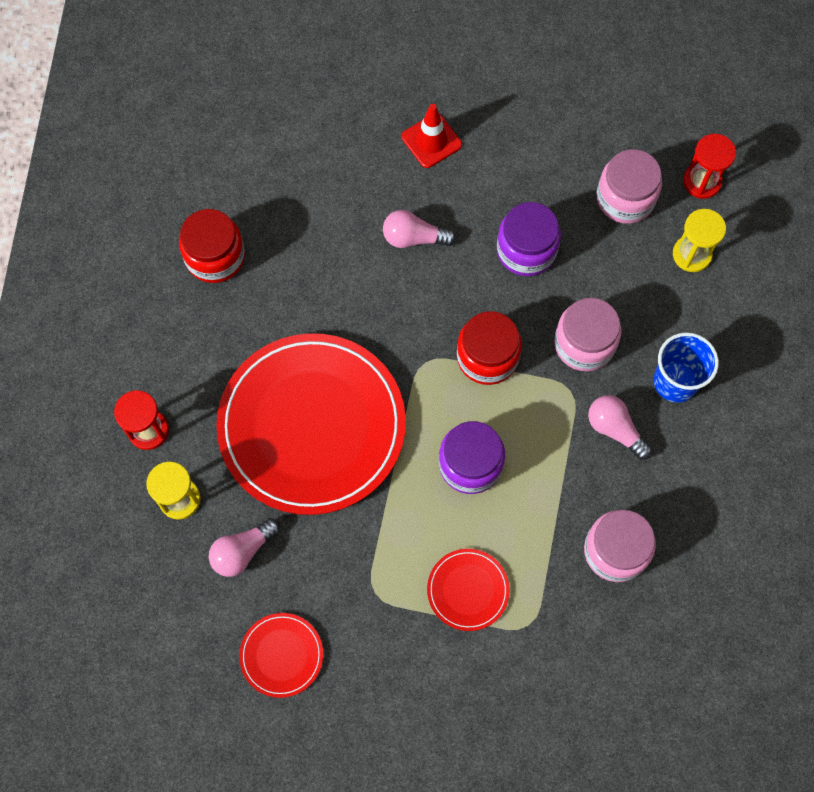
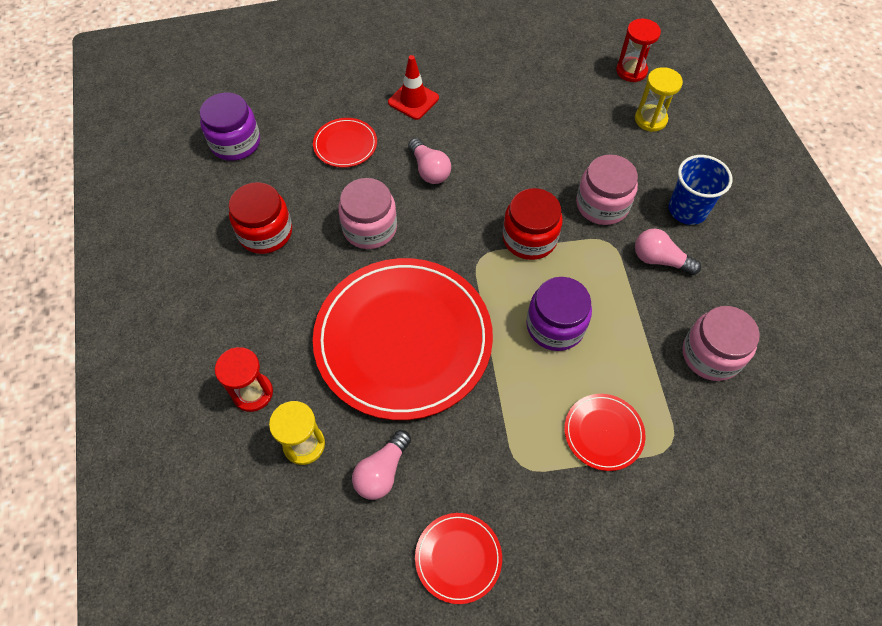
camera: 20 degrees left, 10 degrees down
(335, 175) = (345, 145): none -> red plate
(414, 238) = (429, 170): pink light bulb -> pink light bulb turned 105 degrees counterclockwise
(526, 250) = (523, 153): purple jar -> purple jar (235, 143)
(625, 198) = (581, 97): pink jar -> pink jar (370, 228)

